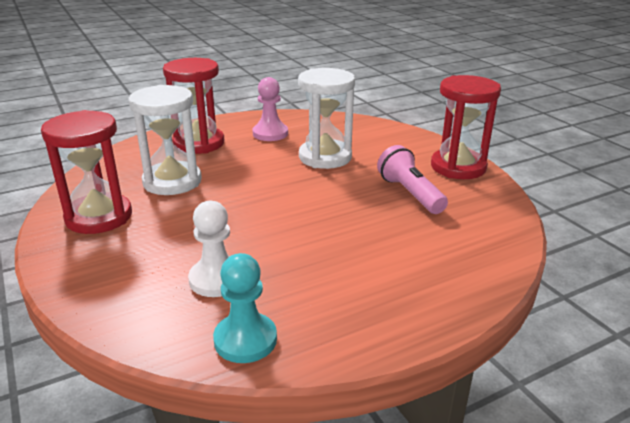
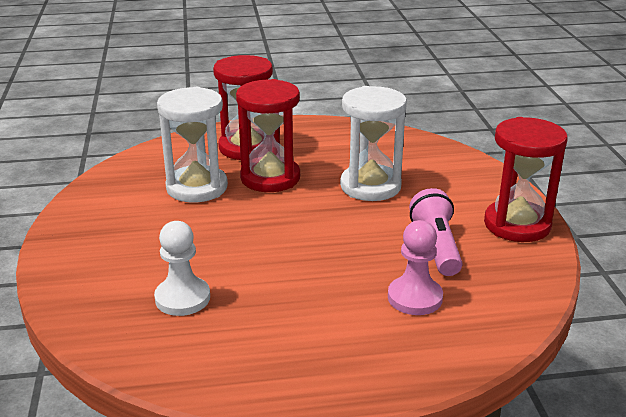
camera: 20 degrees right, 0 degrees up
(99, 217) = (111, 213): red hourglass -> red hourglass (270, 178)
(245, 340) = (175, 361): turquoise pawn -> none
(270, 133) = (328, 147): pink pawn -> pink pawn (415, 298)

